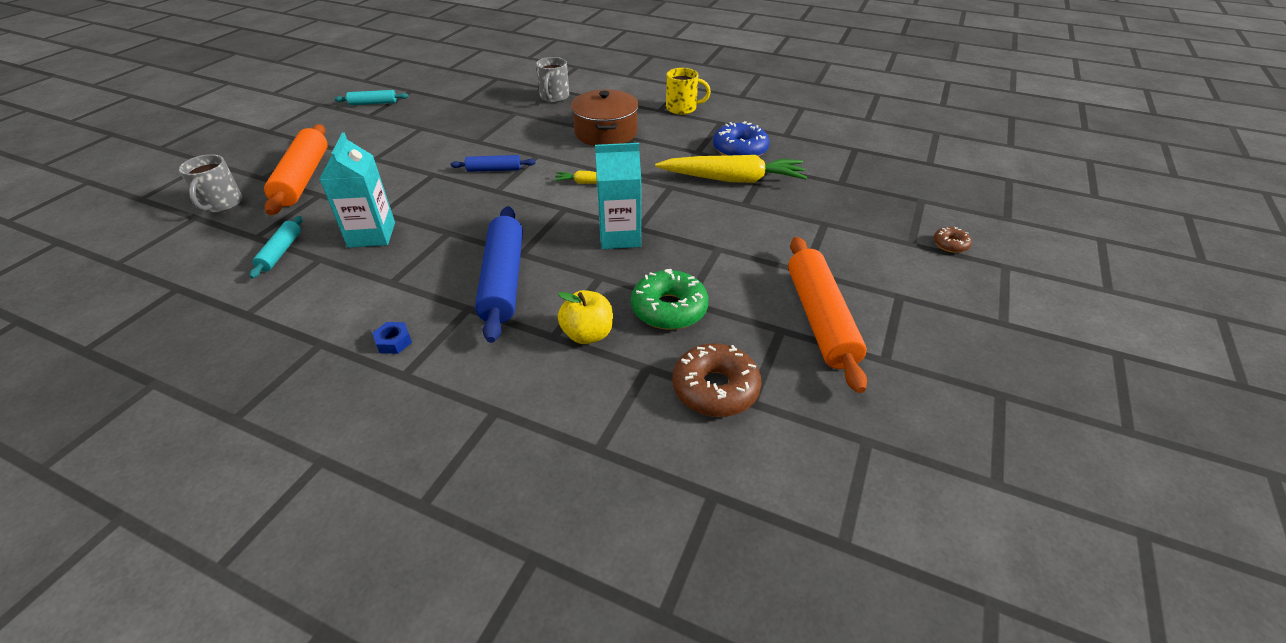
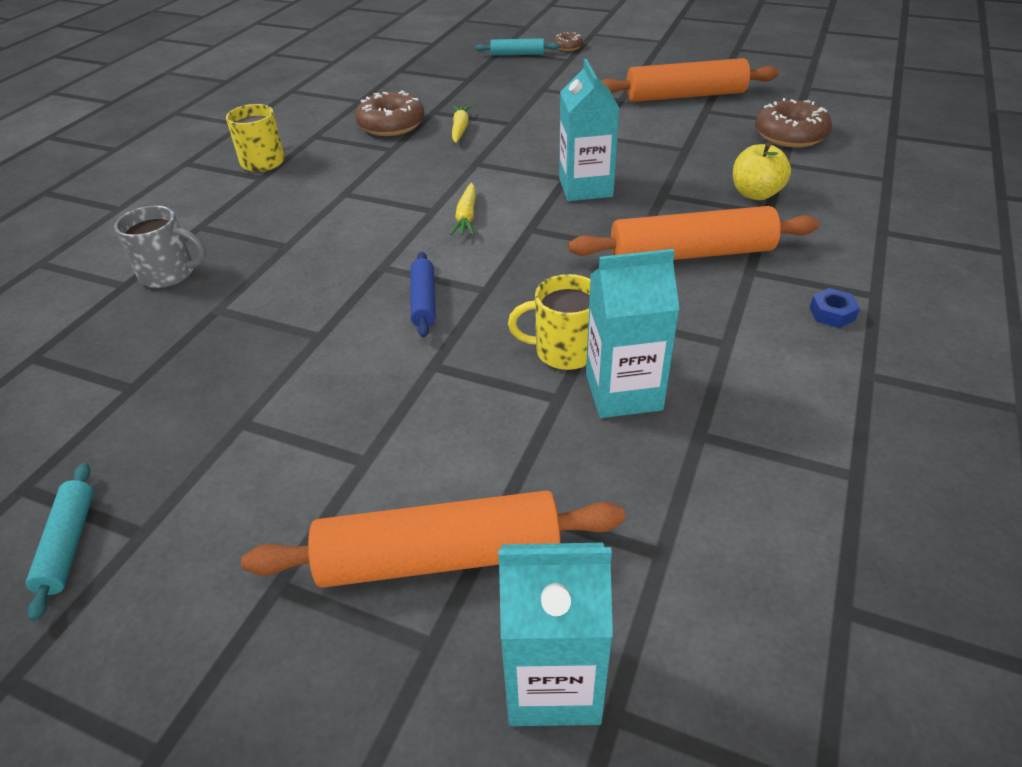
camera: 90 degrees left, 0 degrees up
(221, 204) = (553, 681): grey mug -> turquoise carton
(281, 252) = (697, 493): turquoise rolling pin -> turquoise rolling pin (517, 54)
(420, 216) = (564, 351): none -> yellow mug
(503, 280) = (691, 254): blue rolling pin -> orange rolling pin
(605, 132) = (322, 214): brown pot -> none
(669, 309) = (700, 156): green donut -> none
(732, 179) = (460, 129): yellow carrot -> yellow carrot, size x0.48
(740, 150) = (391, 125): blue donut -> brown donut

